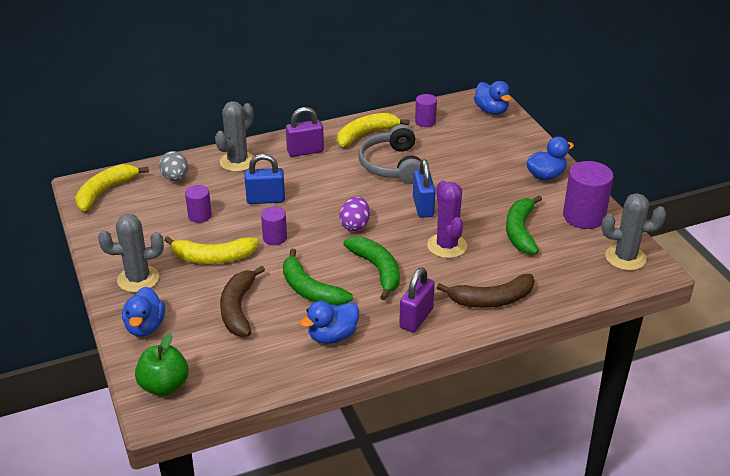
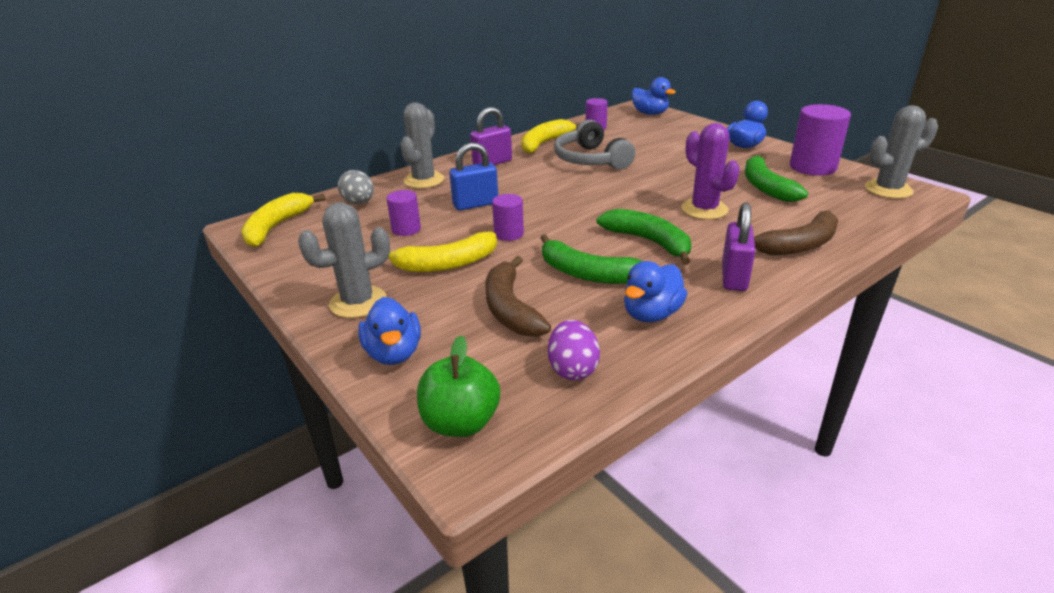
camera: 15 degrees left, 5 degrees down
(355, 225) = (591, 209): purple egg -> purple egg (572, 369)
(423, 207) = (650, 184): blue padlock -> none

